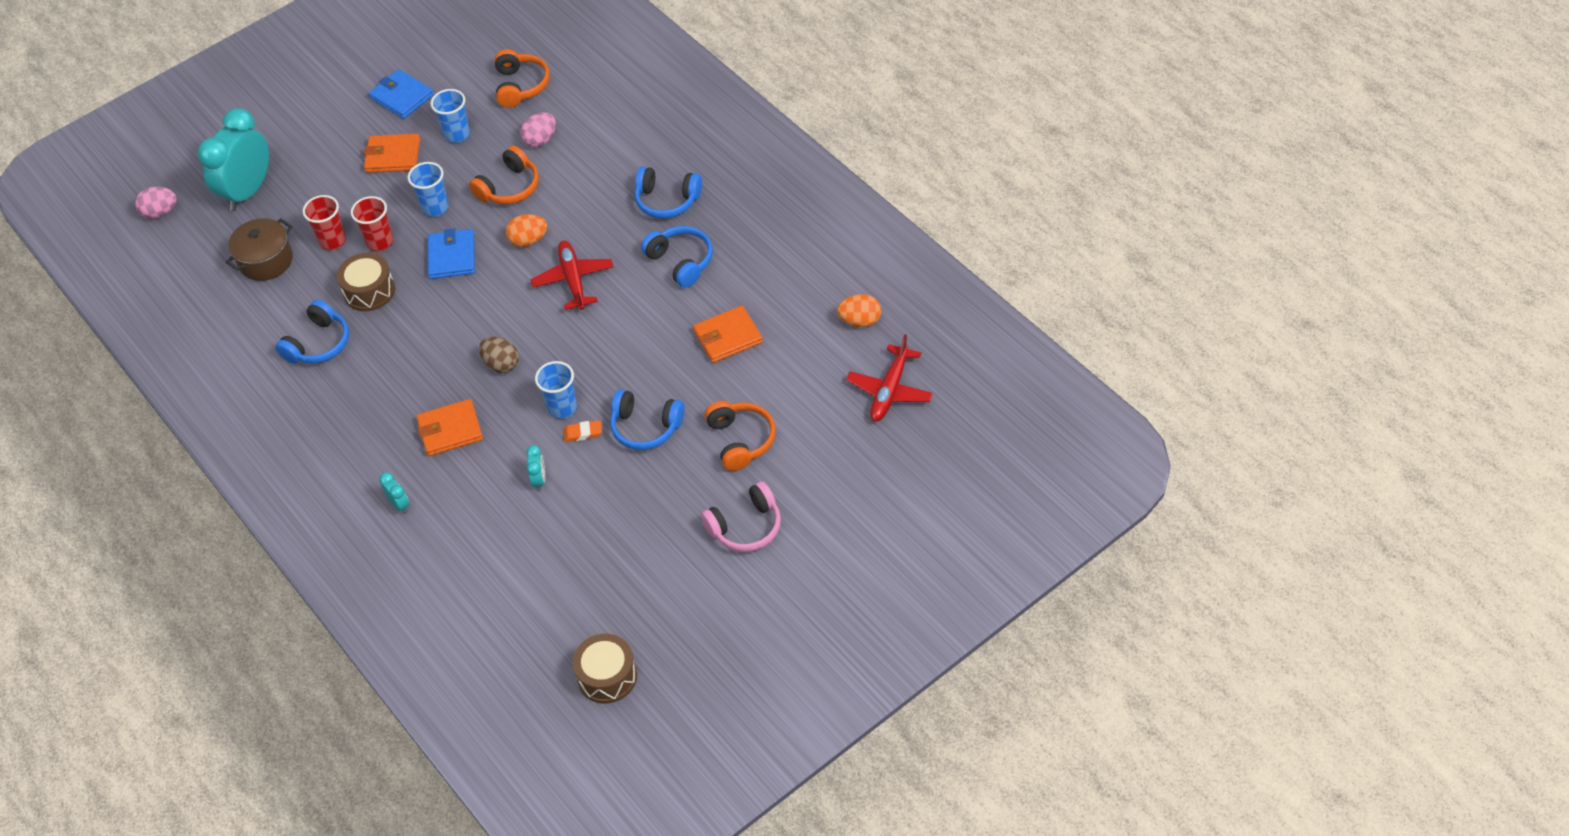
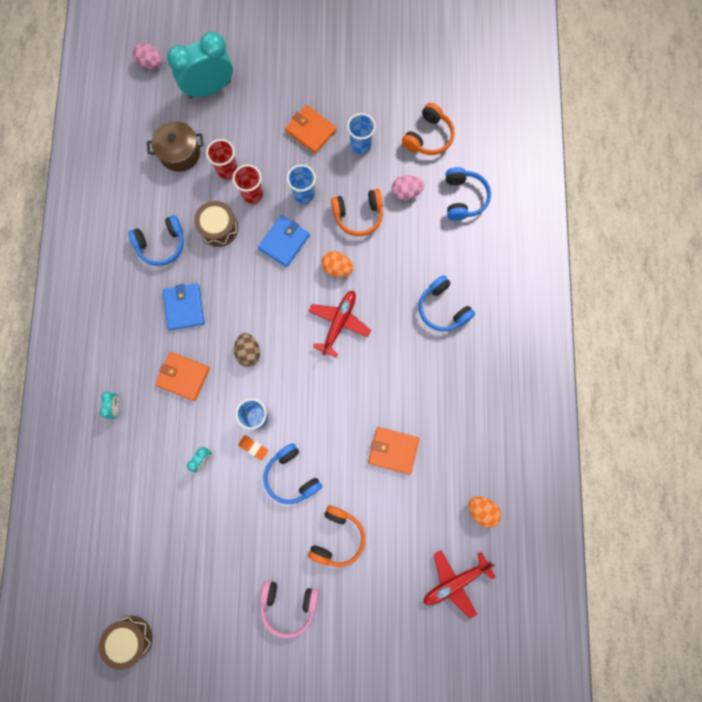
camera: 35 degrees right, 25 degrees up
(402, 97) = (352, 86): blue wallet -> blue wallet (184, 307)
(681, 261) = (412, 365): blue headphones -> blue headphones (463, 198)

